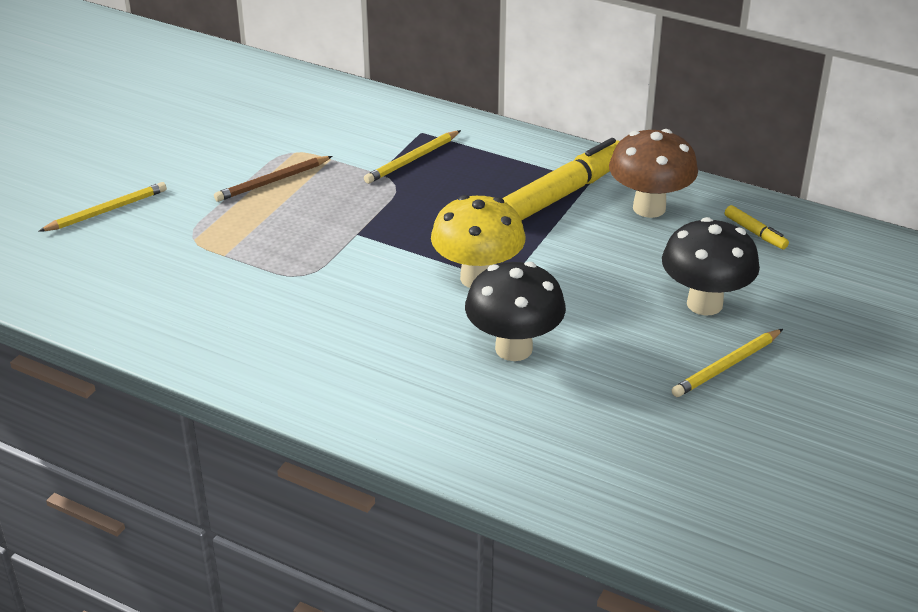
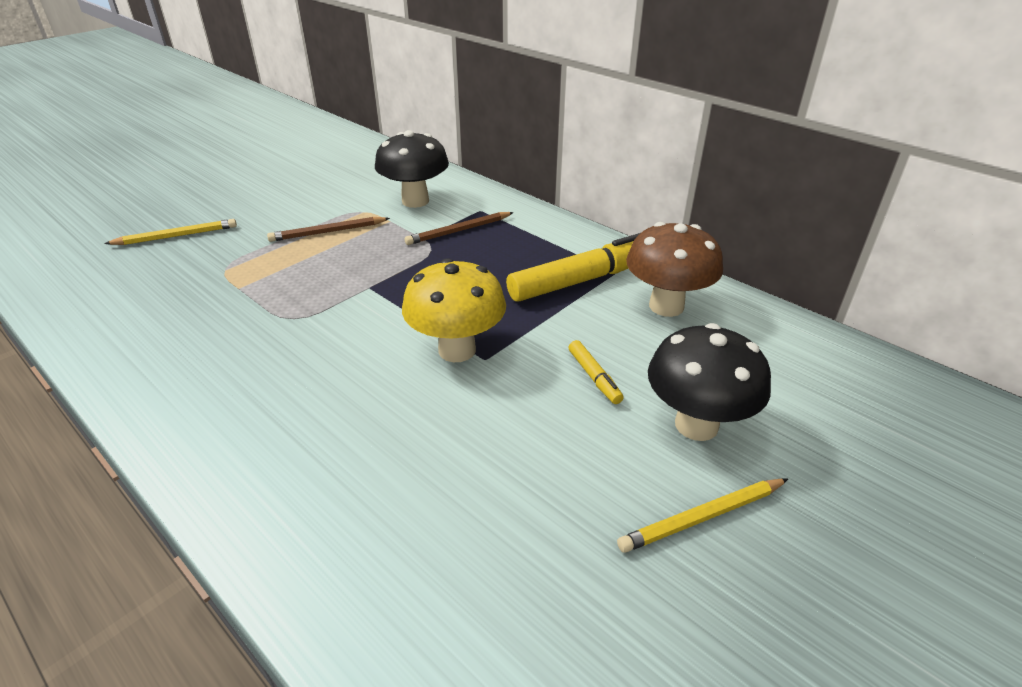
camera: 15 degrees right, 0 degrees up
(412, 160) = (459, 231): yellow pencil -> brown pencil
(513, 348) = (452, 439): black mushroom -> black mushroom (415, 201)
(755, 233) = (777, 350): yellow marker -> yellow marker (594, 377)

